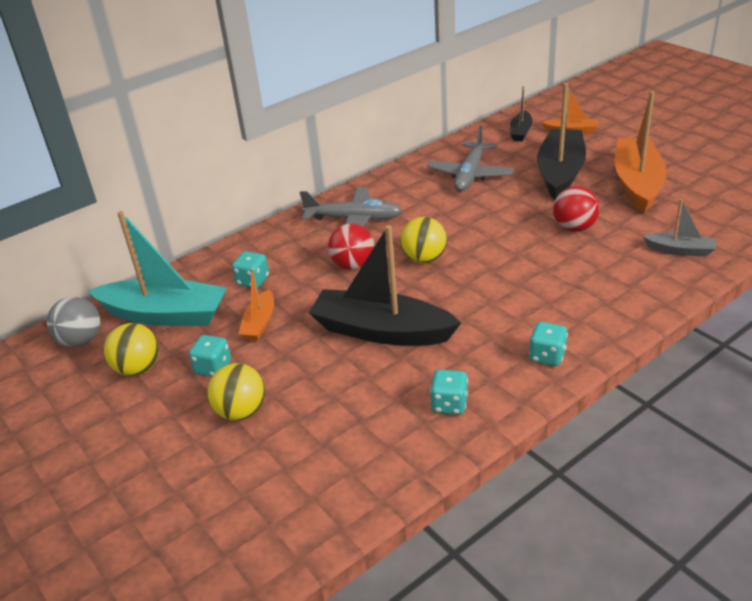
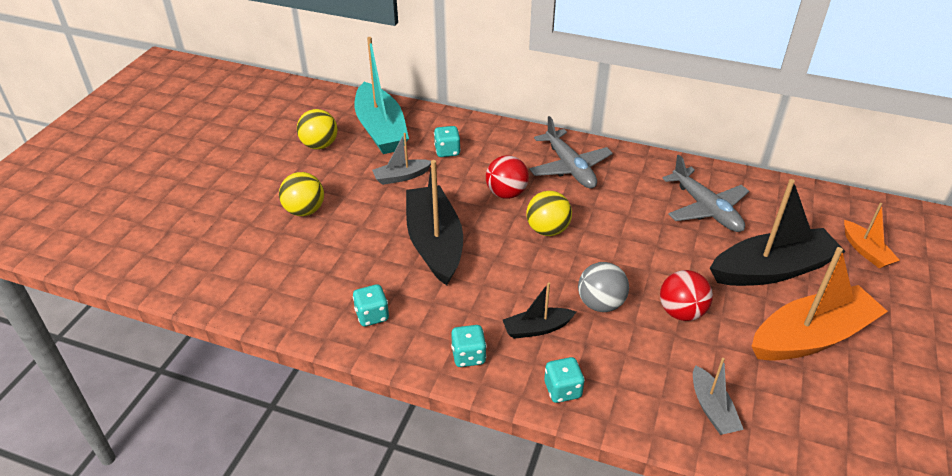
camera: 55 degrees right, 5 degrees up
(81, 340) = (332, 108): grey ball -> grey ball (600, 304)
(213, 368) = (340, 177): turquoise dice -> turquoise dice (562, 390)
(259, 323) = (401, 177): orange boat -> grey boat
(470, 174) = (706, 208): grey plane -> grey plane turned 105 degrees counterclockwise
(521, 132) = (822, 214): black boat -> black boat (537, 328)

